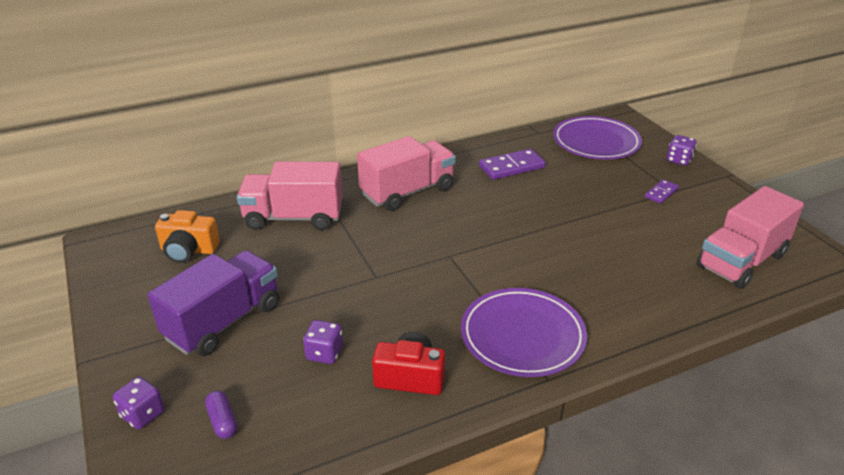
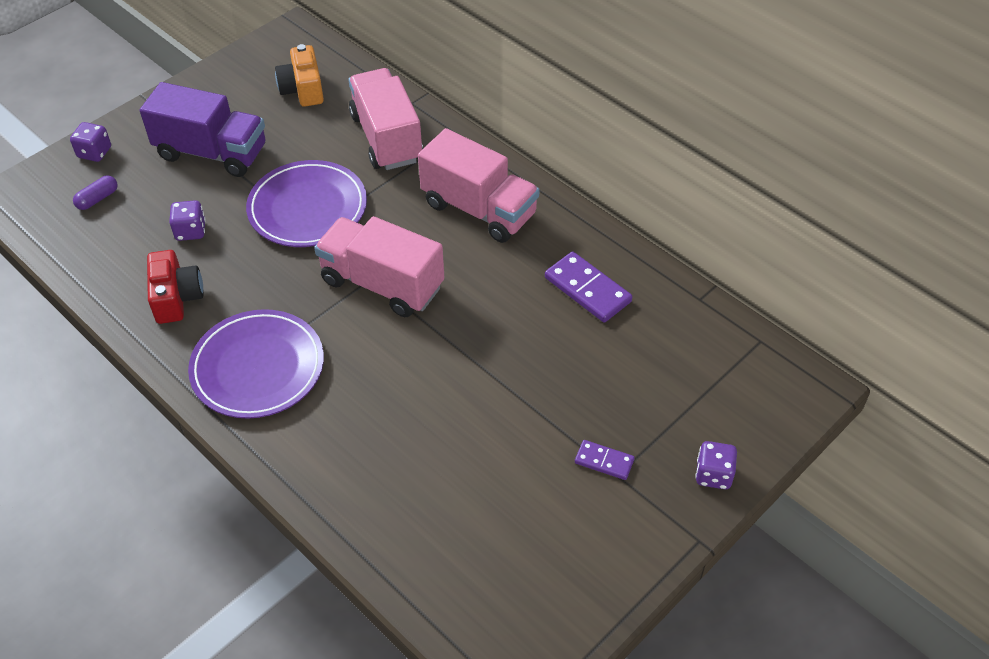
camera: 70 degrees right, 15 degrees up
(596, 142) = (710, 367): purple plate -> purple plate (307, 208)
(741, 261) = (474, 565): pink truck -> pink truck (382, 284)

